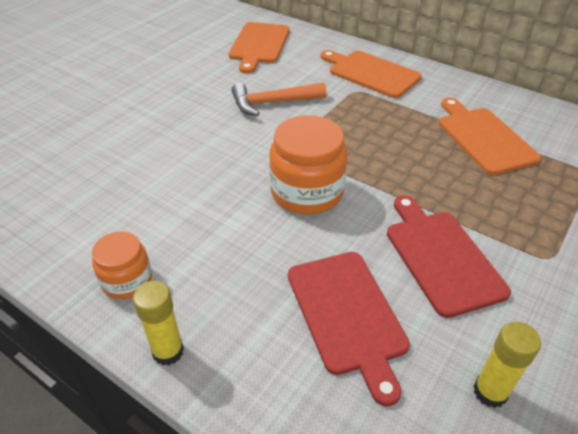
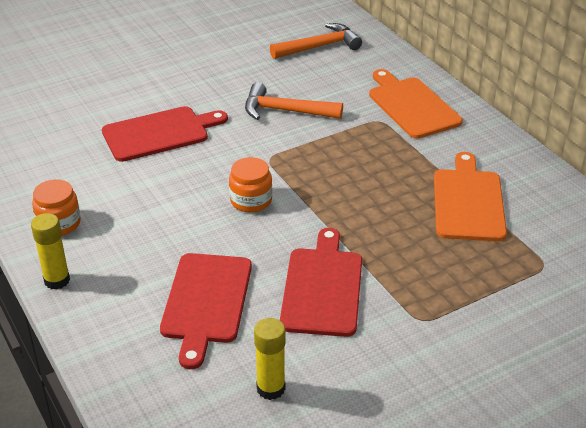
camera: 25 degrees right, 5 degrees down
(171, 153) = (159, 133): none -> red cutting board
(259, 45) = (320, 47): orange cutting board -> orange hammer
(307, 192) = (251, 200): orange jar -> orange jar, size x0.59

